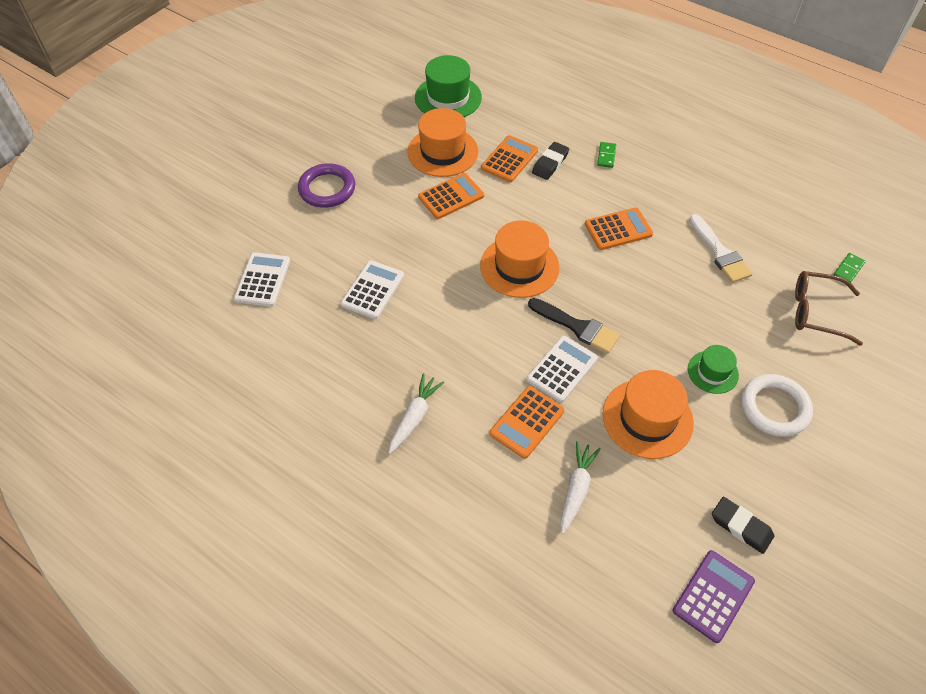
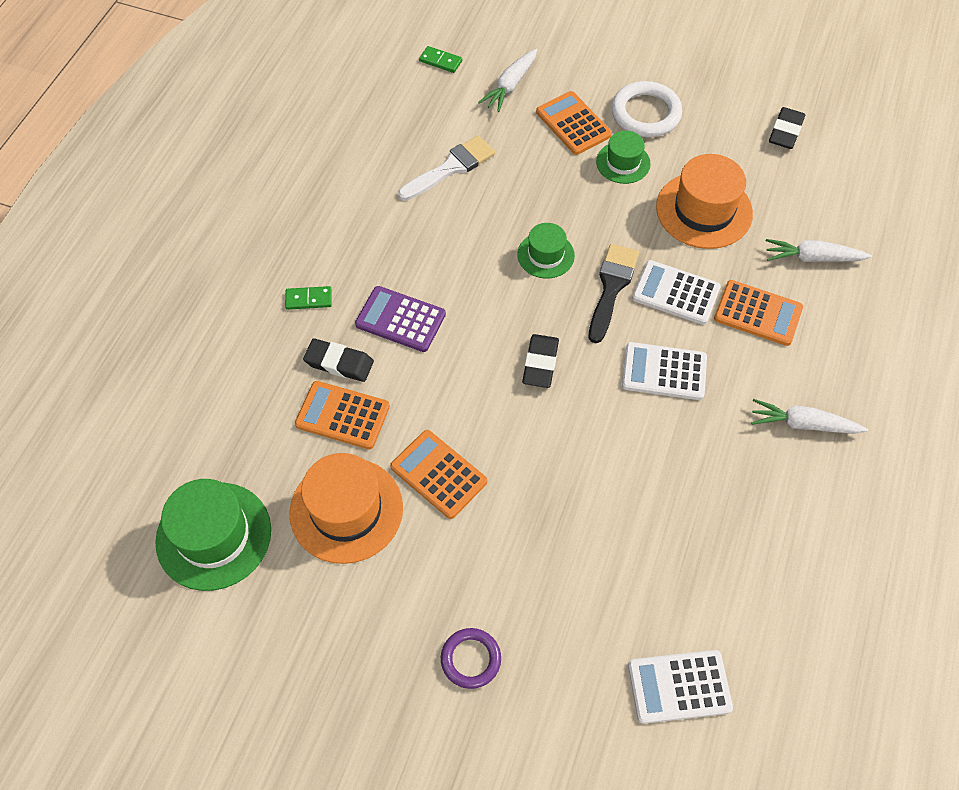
camera: 105 degrees left, 5 degrees up
(327, 189) = (470, 659): purple ring -> purple ring, size x0.64
(373, 290) = (641, 527): white calculator -> white calculator (664, 371)
(519, 266) = (540, 363): orange hat -> black eraser
(618, 229) = (443, 268): orange calculator -> orange calculator (573, 124)
(619, 293) = (545, 255): none -> green hat
(713, 596) = (861, 146): purple calculator -> purple calculator (400, 319)
(815, 312) = (510, 86): brown glasses -> white carrot

